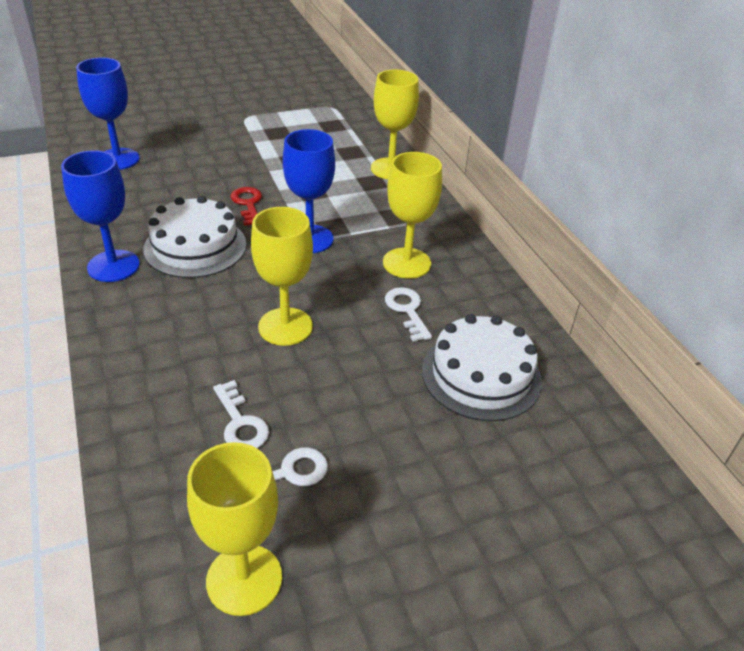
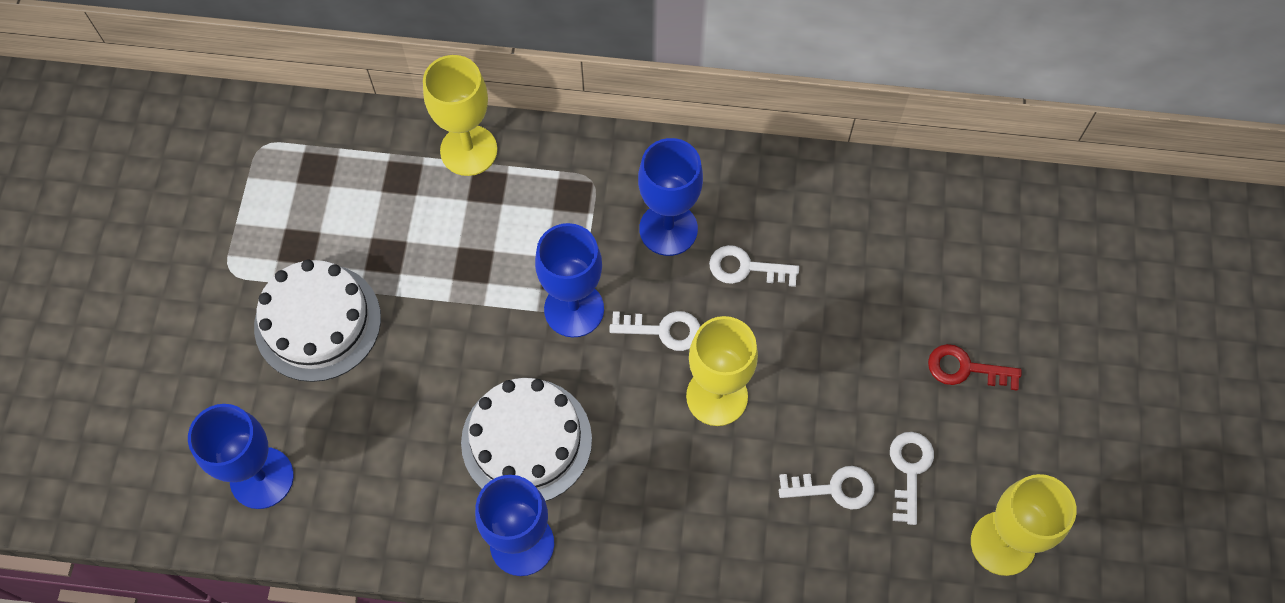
camera: 60 degrees left, 25 degrees up
(248, 204) = (464, 350): red key -> red key (966, 369)
(323, 283) = (662, 330): none -> white key
(406, 263) = (668, 229): yellow goblet -> blue goblet
(481, 375) = (865, 250): white cake -> white cake (317, 322)

